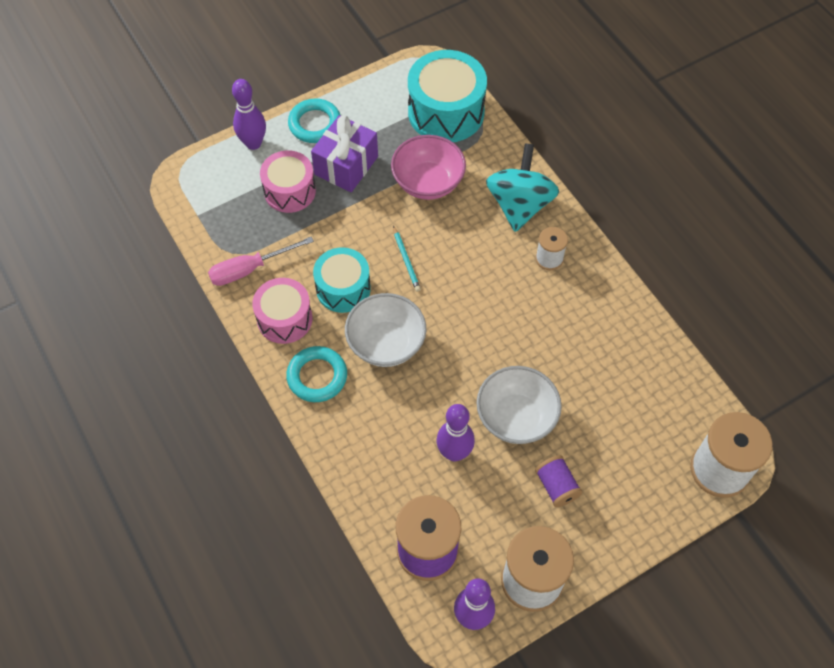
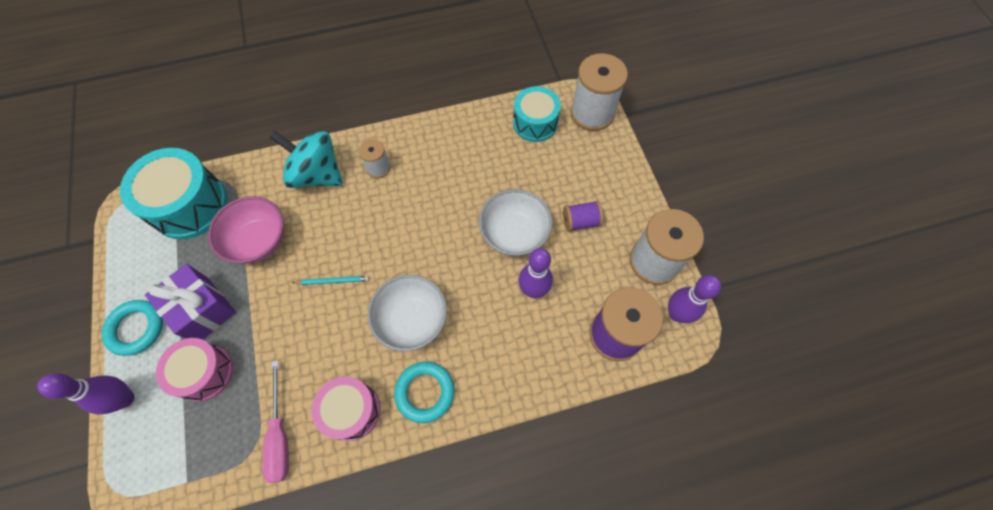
camera: 75 degrees left, 5 degrees up
(343, 288) = (340, 345): turquoise drum -> turquoise drum (535, 123)

